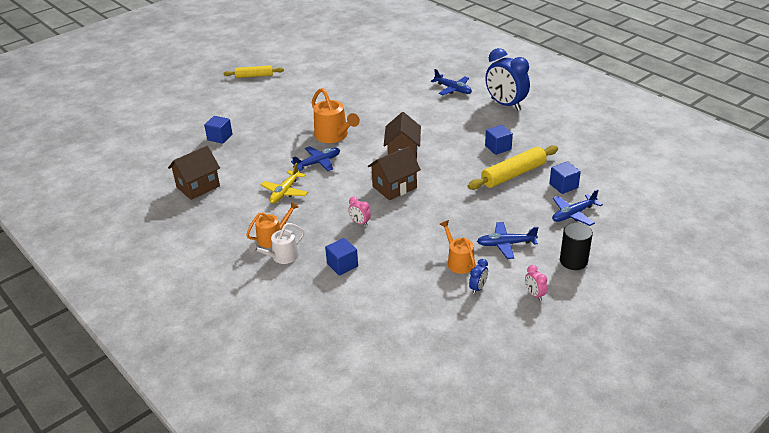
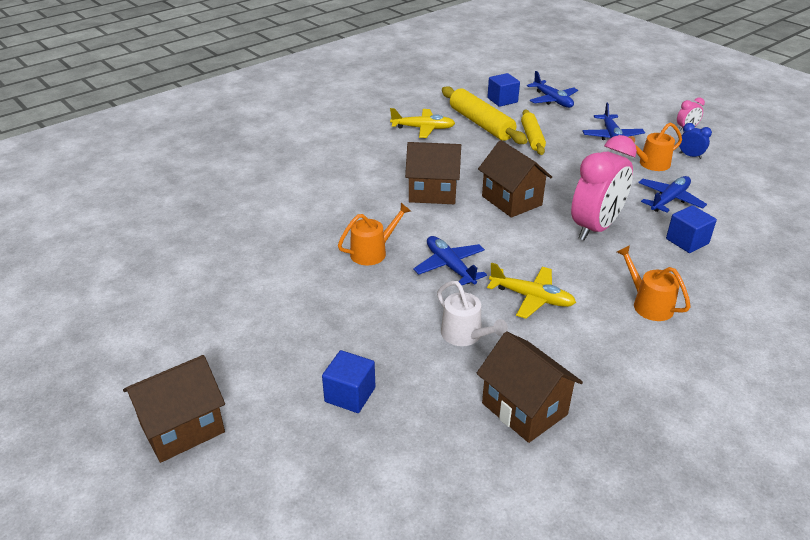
camera: 90 degrees left, 0 degrees up
(210, 100) = (182, 428): none -> brown house
(254, 76) = (104, 362): yellow rolling pin -> yellow rolling pin (532, 138)
(281, 257) = (690, 294): white watering can -> white watering can (465, 336)
(334, 136) = (373, 252): orange watering can -> orange watering can, size x0.64
(360, 223) = (595, 228): pink clock -> pink clock, size x2.37
(453, 89) = (266, 149): blue plane -> blue plane (669, 200)
(498, 147) = (423, 128): blue cube -> yellow plane
(505, 104) = (322, 117): blue clock -> none
(573, 261) = (628, 107): black cylinder -> none

